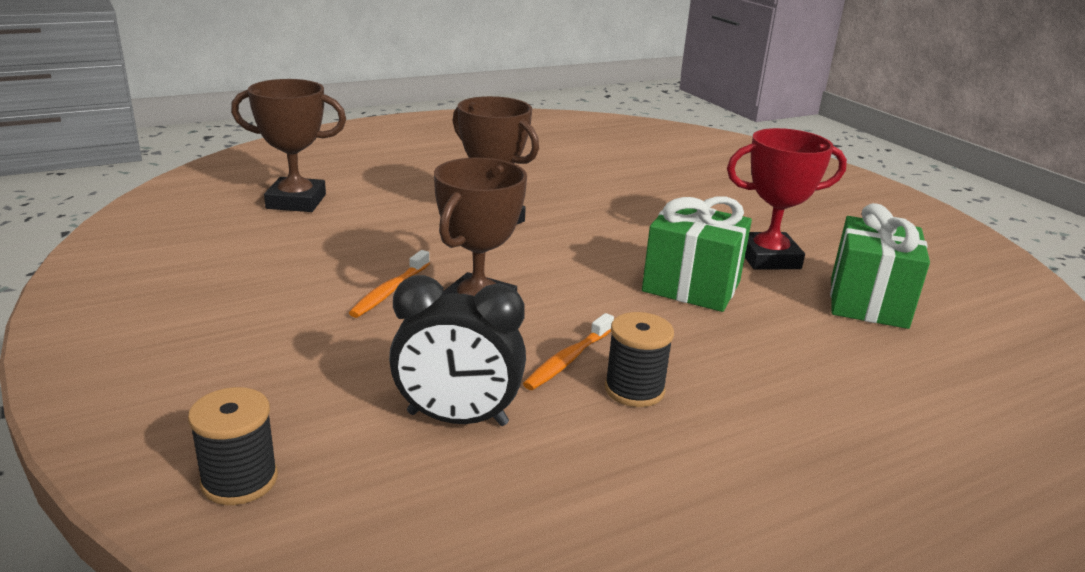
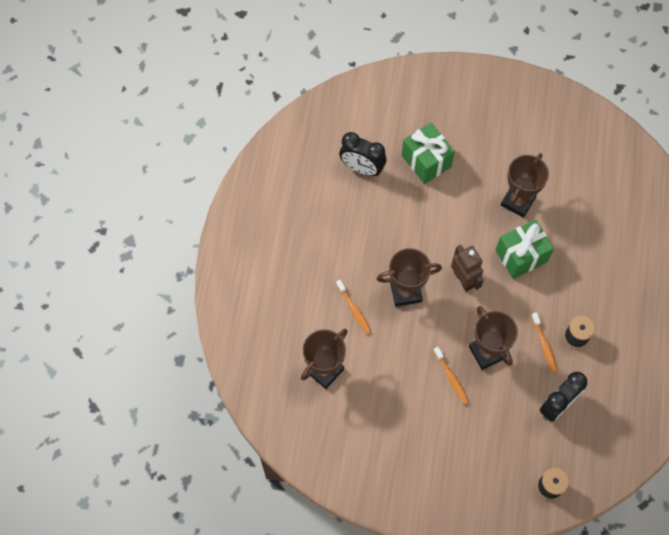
camera: 50 degrees left, 40 degrees up
(416, 197) = (354, 309): none -> orange toothbrush
(575, 254) = (463, 280): none -> brown robot
(618, 158) = (362, 168): none -> black clock
(768, 258) = (518, 201): red trophy -> brown trophy
(868, 302) = (575, 199): green gift -> green gift (426, 161)

